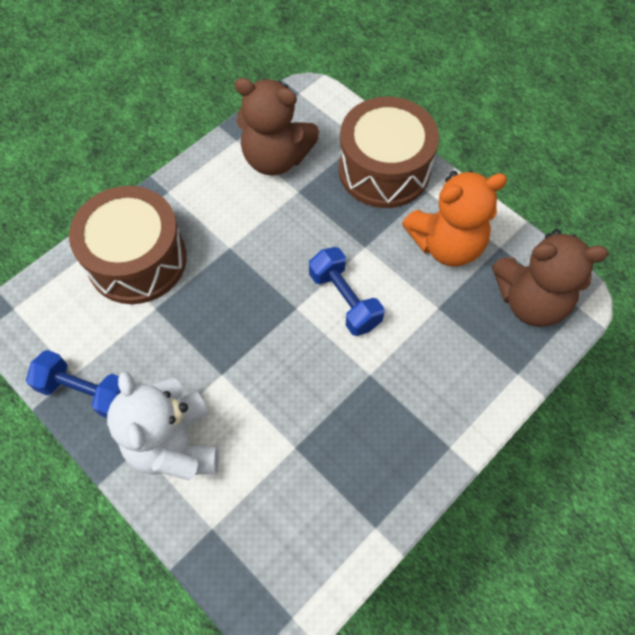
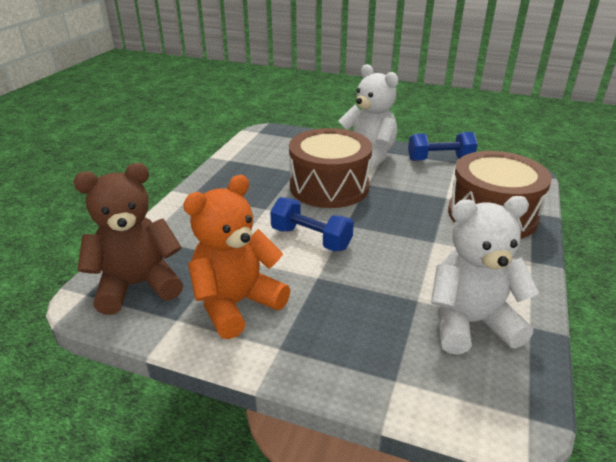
camera: 155 degrees right, 30 degrees down
(276, 158) = (470, 323): brown teddy bear -> white teddy bear
(384, 169) = (343, 354): brown drum -> brown drum (329, 187)

